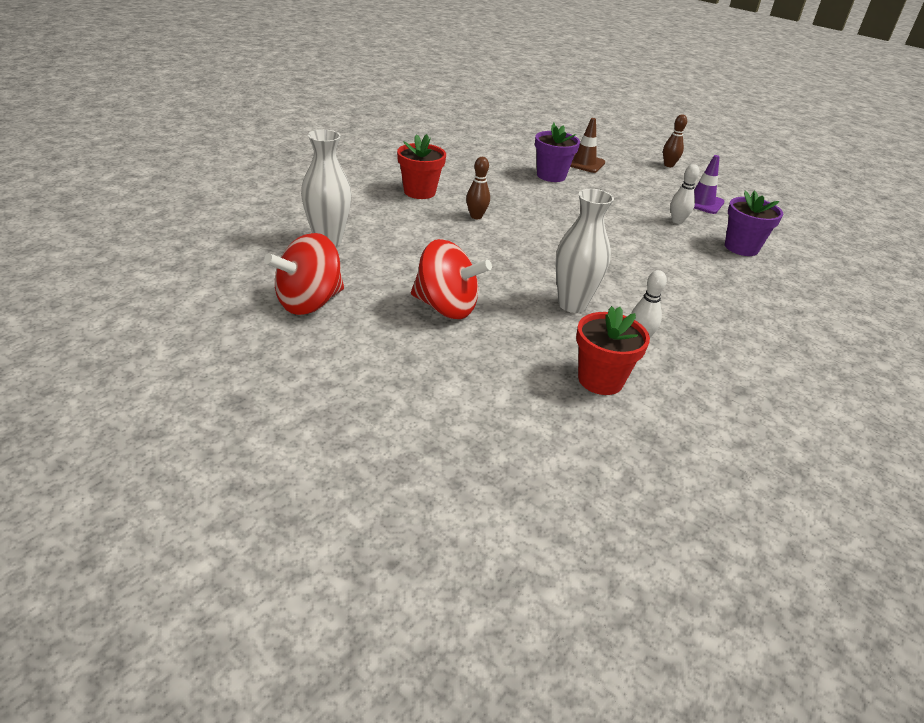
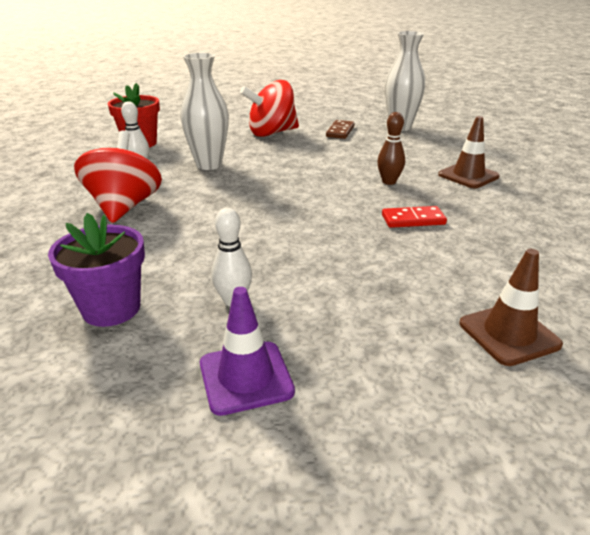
camera: 135 degrees right, 5 degrees down
(309, 303) = (328, 110): red spinning top -> red spinning top (124, 207)
(386, 269) = (340, 131): none -> brown domino
(419, 192) = (468, 176): red flower pot -> brown traffic cone
(521, 197) = (413, 220): none -> red domino
(551, 176) = (468, 271): purple flower pot -> none
(668, 165) = (443, 478): brown bowling pin -> none

